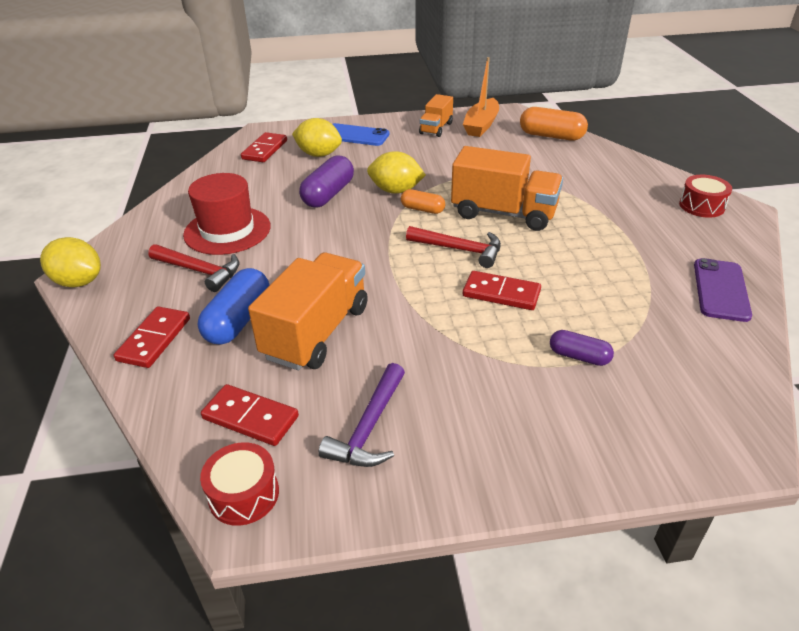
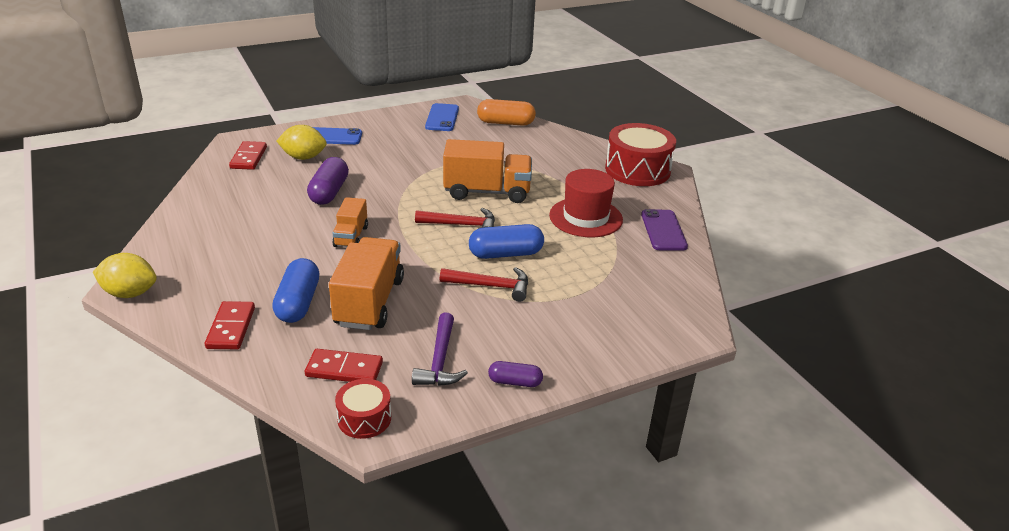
camera: 20 degrees left, 5 degrees down
(199, 271) = (242, 269): red hammer -> red hammer (491, 286)
(227, 230) = (250, 233): red hat -> red hat (585, 217)
(396, 191) = (388, 183): yellow lemon -> none
(422, 209) = (418, 196): orange capsule -> none
(436, 128) = (403, 124): orange truck -> orange truck (351, 236)
(481, 125) = (442, 118): orange boat -> blue phone
(501, 293) = (505, 254): red domino -> blue capsule
(579, 356) = (576, 290): purple capsule -> purple capsule (515, 382)
(701, 206) = (637, 170): red drum -> red drum, size x1.90

